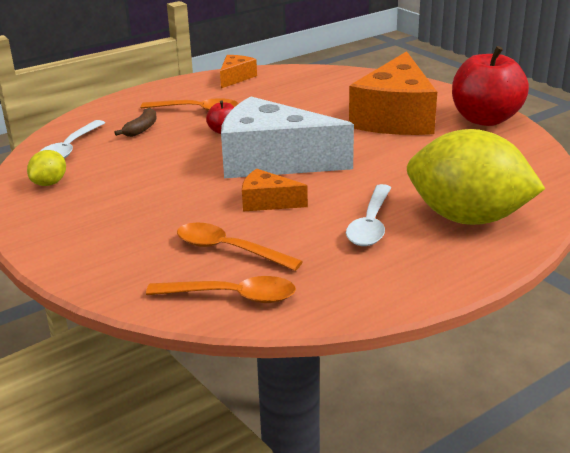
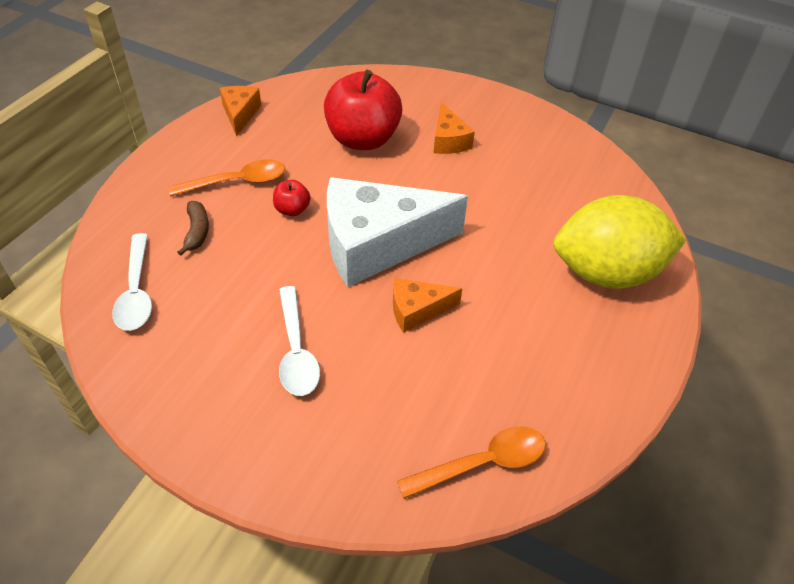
camera: 30 degrees left, 20 degrees up
(49, 183) = (159, 359): yellow lemon -> none
(229, 250) = (431, 396): orange spoon -> none
(370, 224) = (533, 310): white spoon -> white spoon (296, 350)
(395, 117) = (448, 140): orange cheese -> orange cheese, size x0.46
(485, 119) = (530, 122): red apple -> red apple (363, 139)

